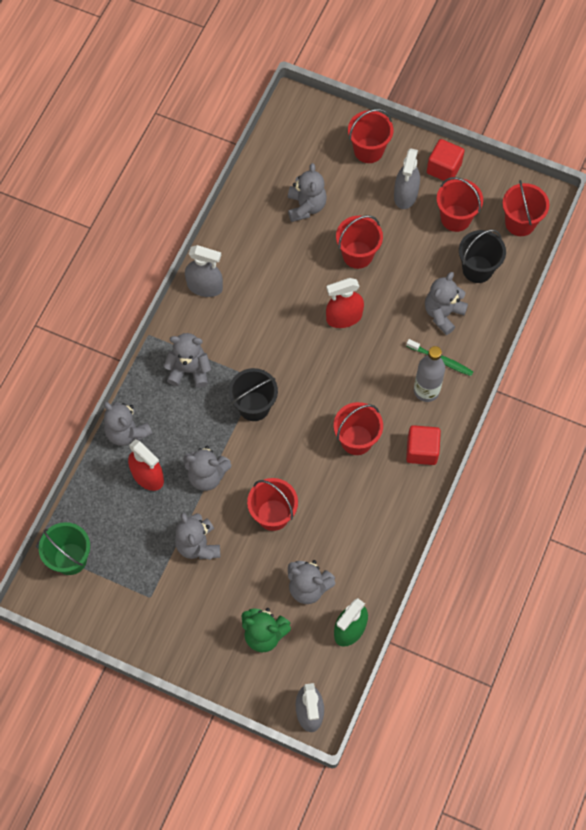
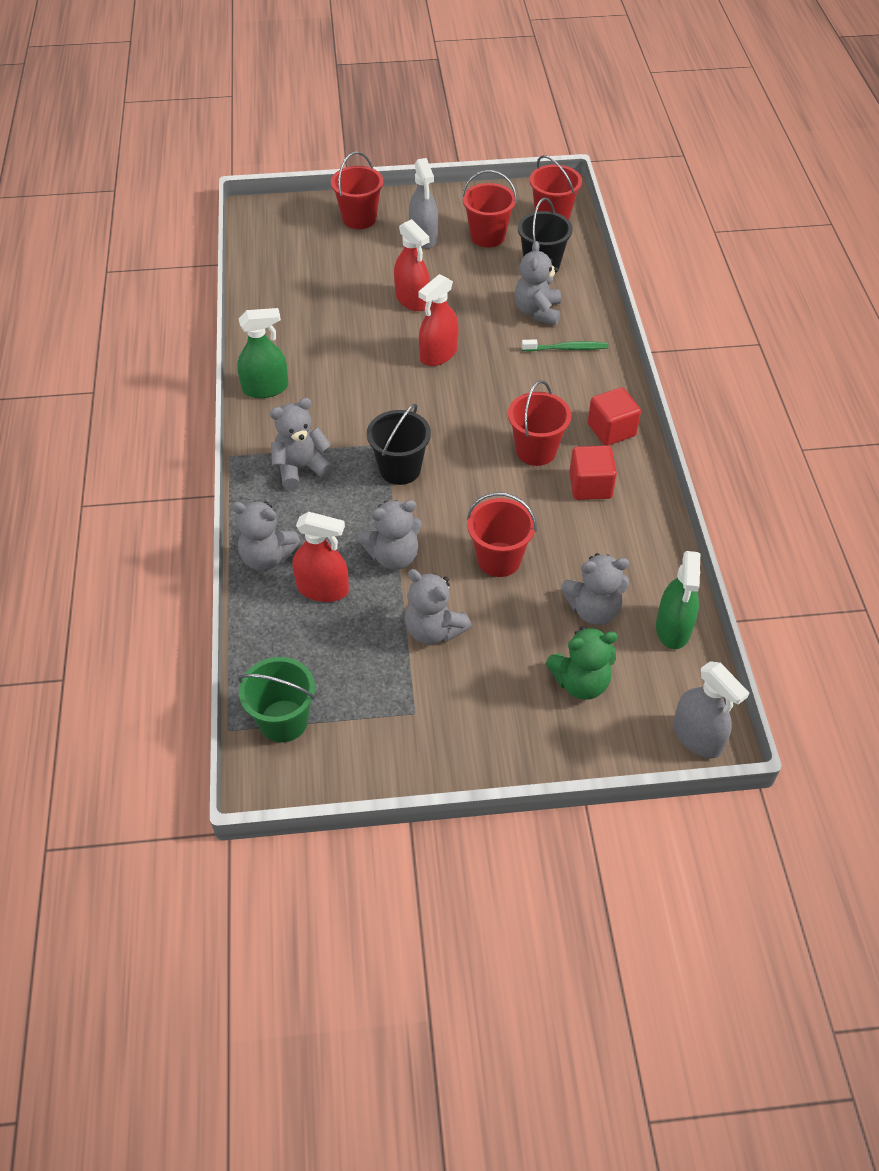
camera: 30 degrees left, 15 degrees down
(205, 286) = (265, 388): grey spray bottle -> green spray bottle
(306, 206) = (328, 283): grey teddy bear -> none
(357, 255) = (412, 300): red bucket -> red spray bottle
(426, 390) = (573, 378): grey bottle -> none
(444, 168) = (445, 205): red cube -> red cube (590, 486)

